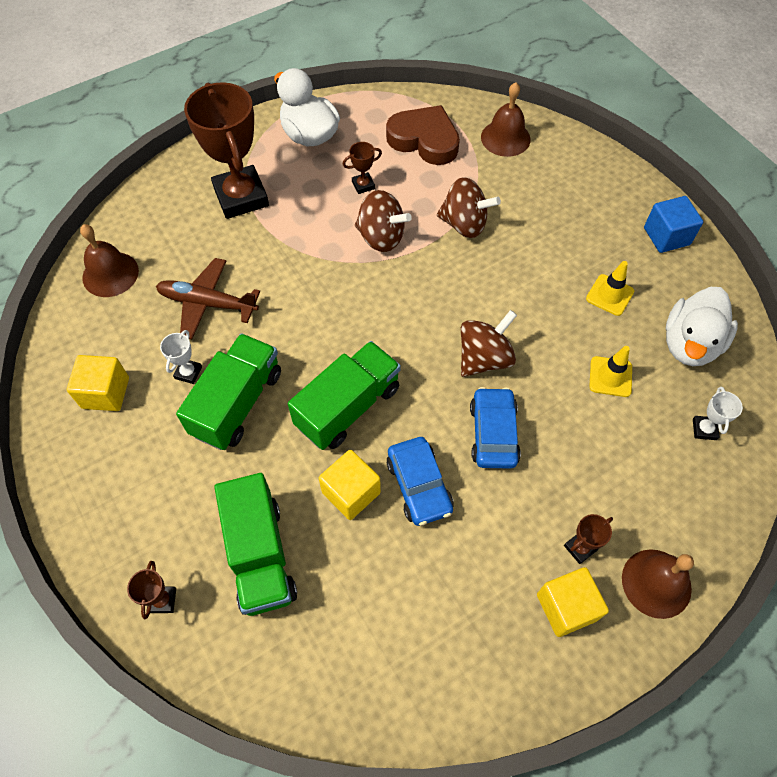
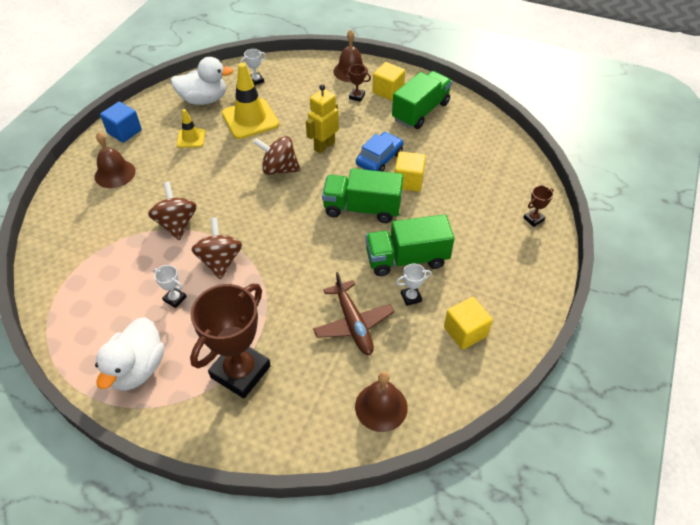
camera: 125 degrees left, 10 degrees down
(260, 555) = (474, 196): green truck -> green truck (420, 111)
(363, 185) = (175, 298): brown trophy -> white trophy
(424, 140) = (99, 287): brown heart -> none
(493, 433) = (324, 146): blue car -> yellow robot
(505, 138) = (70, 240): brown bell -> brown bell (115, 173)
(610, 377) = (250, 119): yellow traffic cone -> yellow traffic cone, size x1.86

